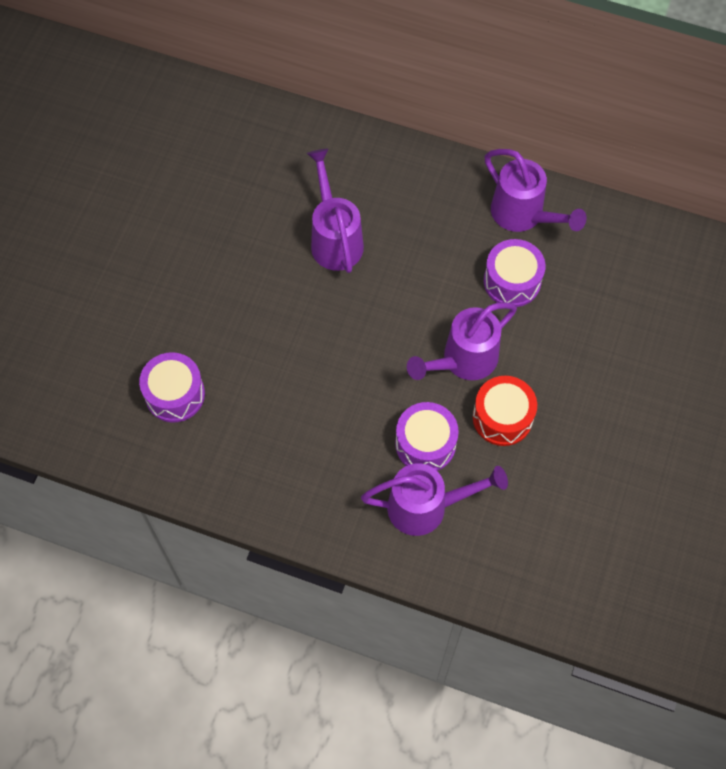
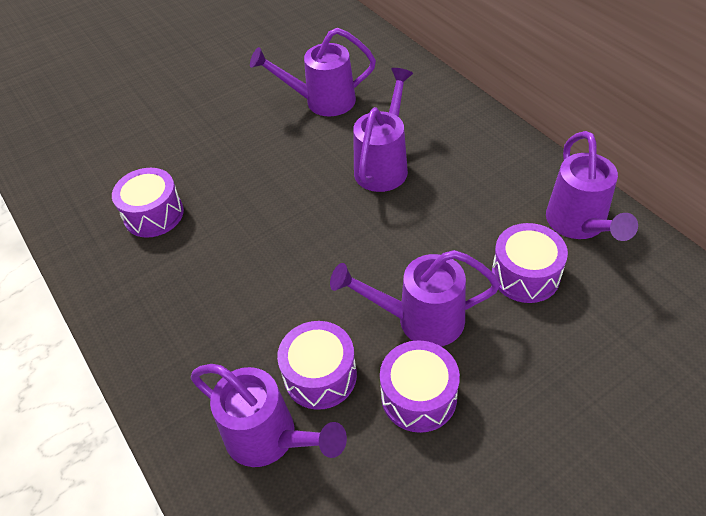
camera: 40 degrees right, 15 degrees down
(226, 198) = (322, 101): none -> purple watering can
(502, 417) = (418, 396): red drum -> purple drum

